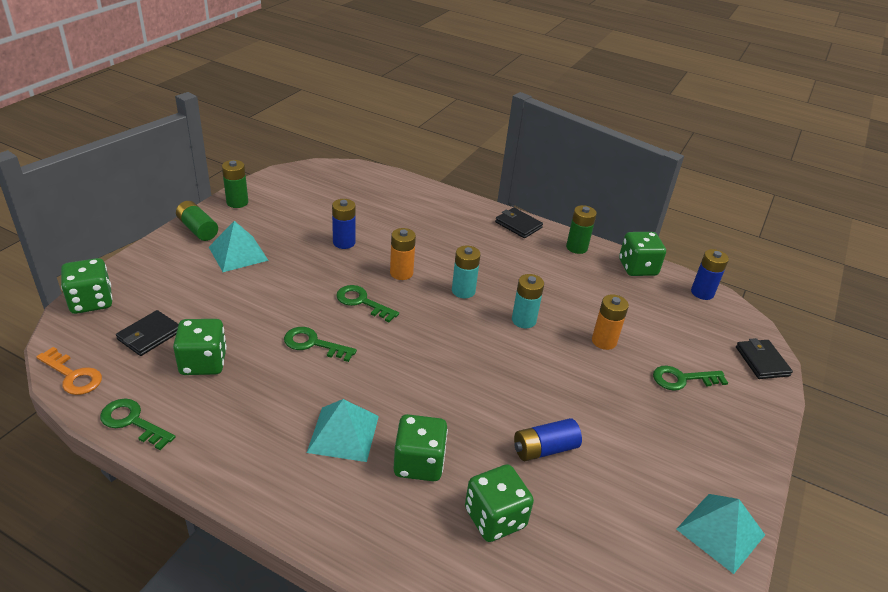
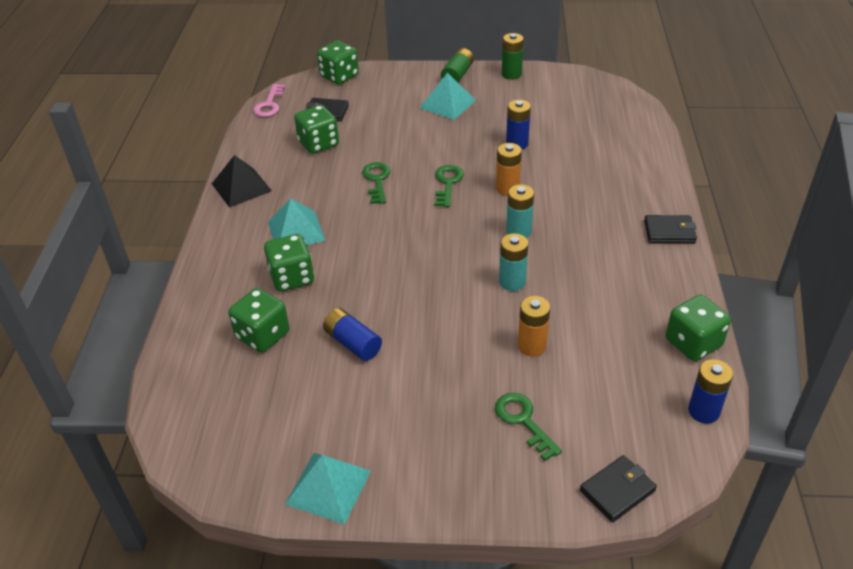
camera: 70 degrees right, 5 degrees up
(73, 375) = (269, 104): orange key -> pink key
(132, 422) = (247, 143): green key -> none
(218, 456) = (241, 187): none -> black pyramid
(518, 225) = (669, 232): black wallet -> black wallet turned 75 degrees clockwise
(576, 247) = (677, 285): green battery -> none

